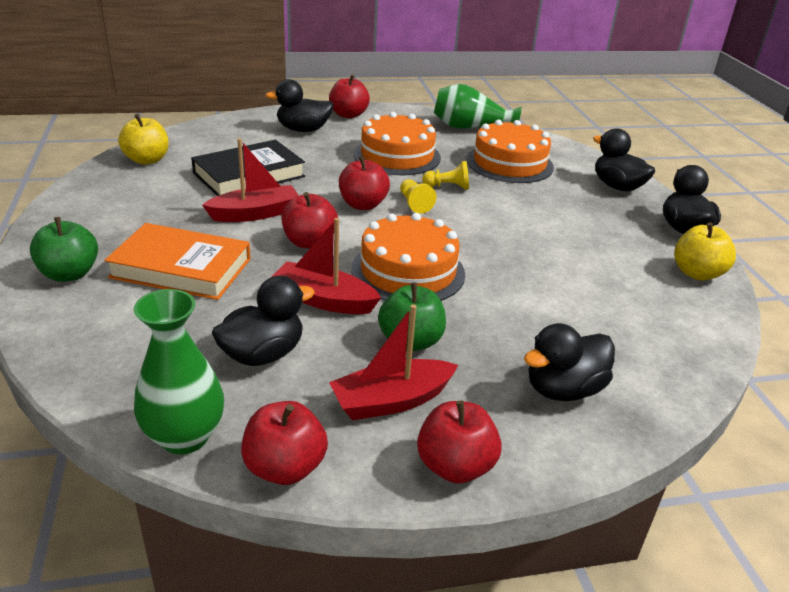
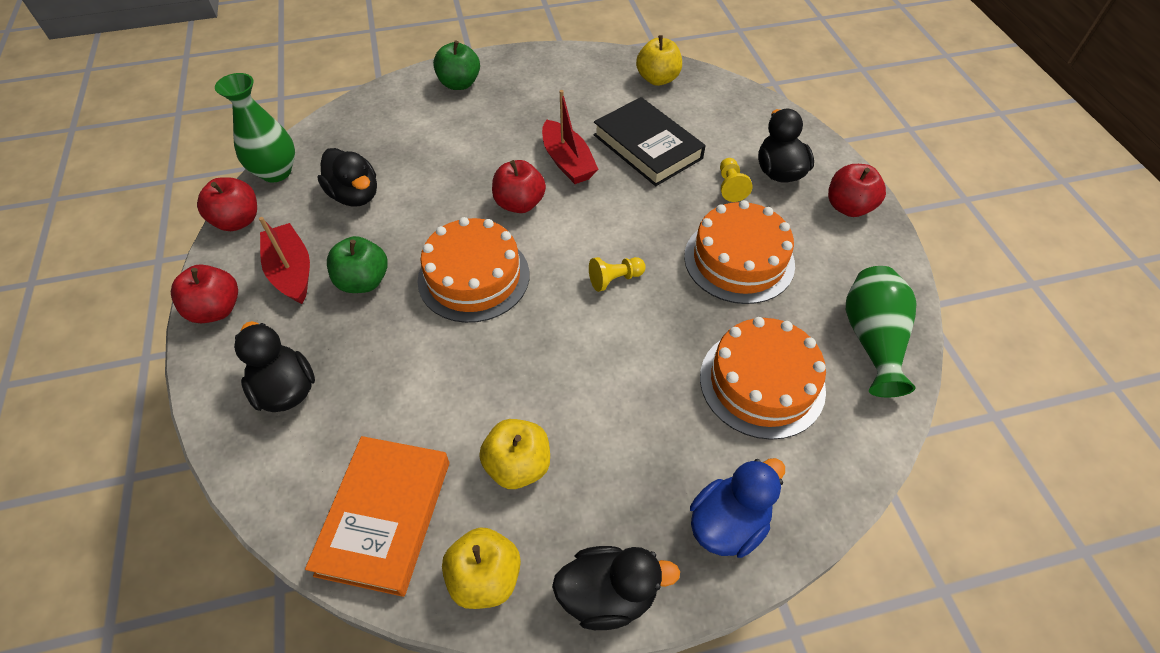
camera: 90 degrees right, 20 degrees up
(181, 268) = (470, 135): orange book -> orange book (385, 517)
(324, 300) = (425, 222): red boat -> none
(363, 205) = (602, 236): red apple -> none
(448, 187) = (666, 310): yellow pawn -> yellow pawn (730, 186)
(603, 256) = (518, 465): none -> yellow apple
(617, 186) = (728, 523): black duck -> blue duck

